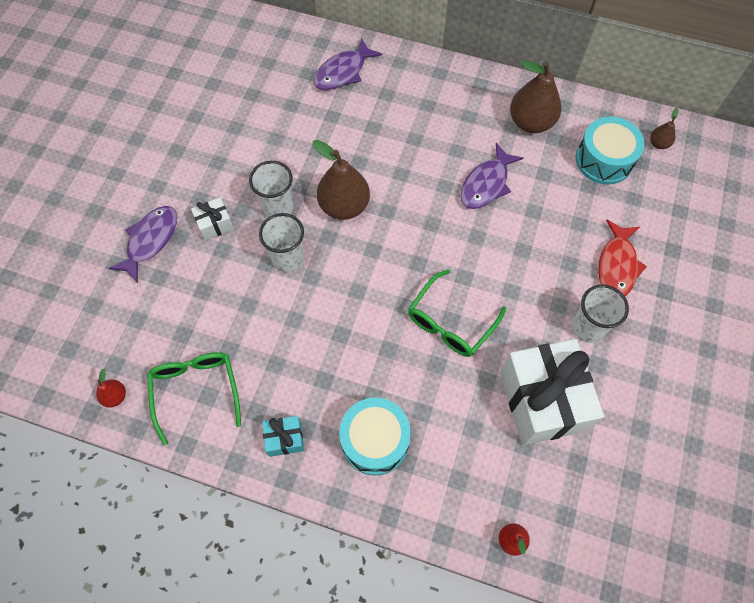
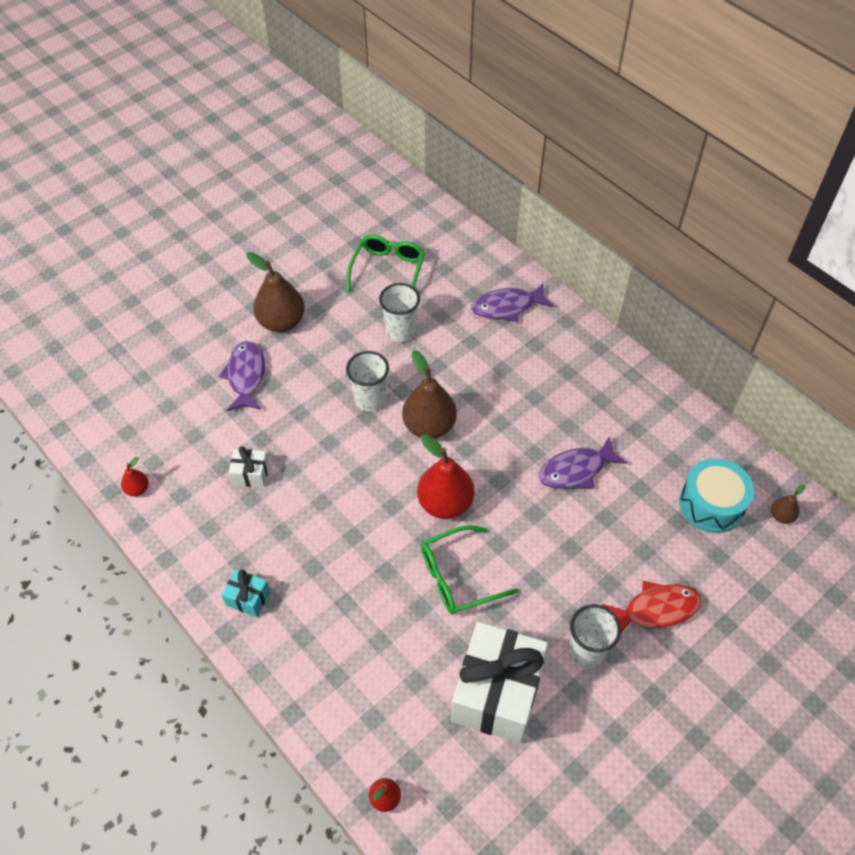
camera: 30 degrees right, 10 degrees down
(150, 241) = (246, 376): purple fish -> purple fish turned 60 degrees counterclockwise
(196, 390) = (202, 518): green glasses -> green glasses (388, 270)
(215, 225) = (307, 388): white gift -> white gift (251, 474)
(288, 258) = (350, 448): white cup -> white cup (400, 331)
(375, 440) = (322, 642): turquoise drum -> none
(400, 265) = (445, 503): none -> red pear
(531, 122) = (659, 434): brown pear -> brown pear (281, 322)
(617, 265) = (656, 609): red fish -> red fish turned 150 degrees counterclockwise

